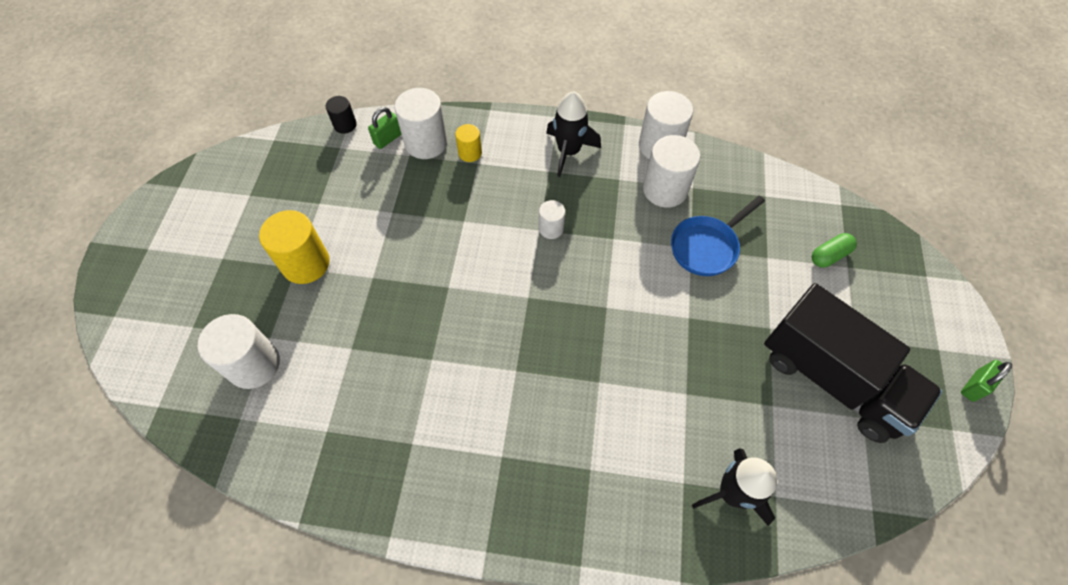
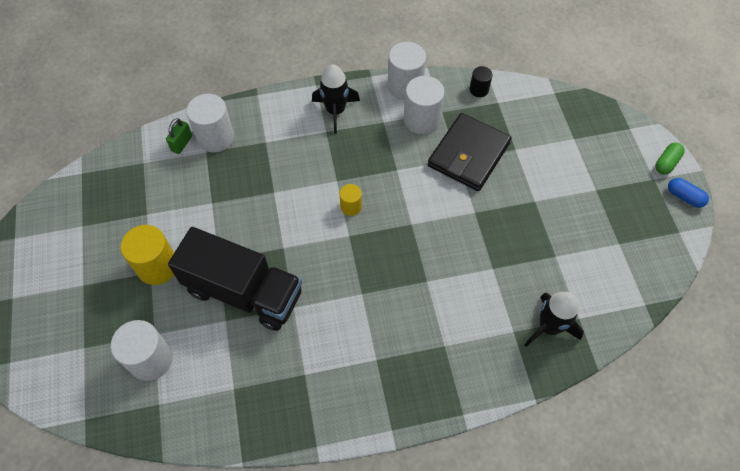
camera: 20 degrees left, 0 degrees up
(345, 125) = (139, 142): black cylinder -> black cylinder (479, 90)
(470, 153) = (256, 135): yellow cylinder -> yellow cylinder (351, 206)
(551, 228) = (346, 177): white cylinder -> none
(706, 247) = (468, 155): blue pan -> black wallet
(829, 255) = (558, 134): green capsule -> green capsule (666, 163)
(832, 378) = (590, 223): black truck -> black truck (244, 292)
(974, 386) = (684, 197): green padlock -> blue capsule

